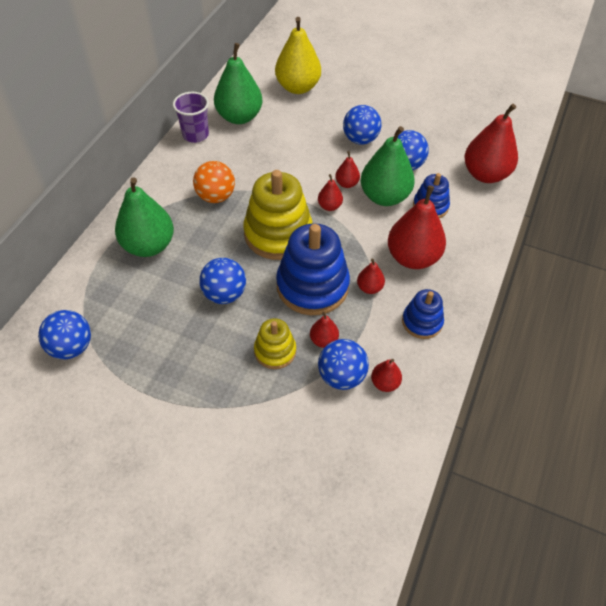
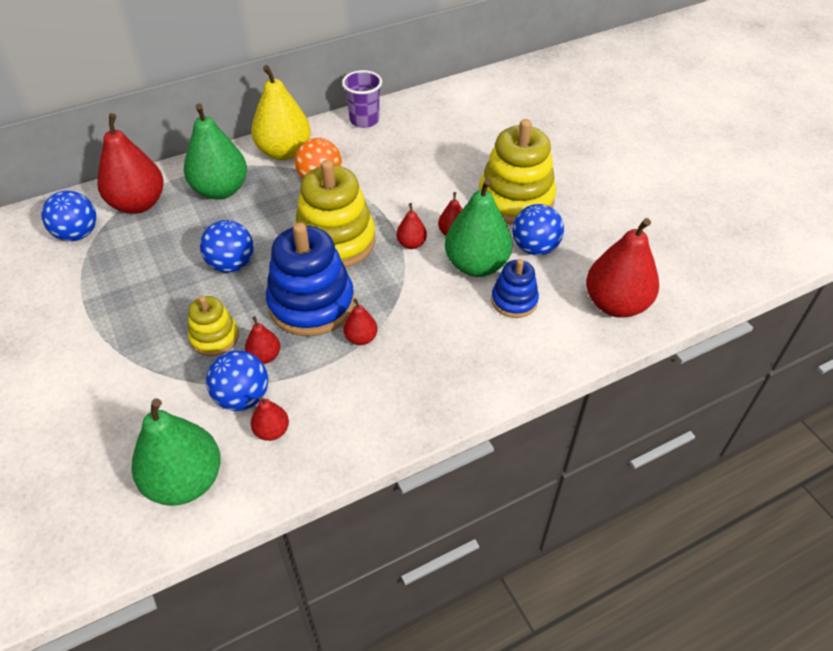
camera: 40 degrees right, 5 degrees down
(239, 117) = (421, 123): green pear -> green pear (185, 481)
(298, 87) = (508, 123): yellow pear -> yellow pear (284, 152)
(360, 139) = (515, 200): blue ball -> yellow stacking toy
(412, 257) = (436, 337): red pear -> red pear (138, 204)
(422, 322) = (373, 401): blue stacking toy -> none

